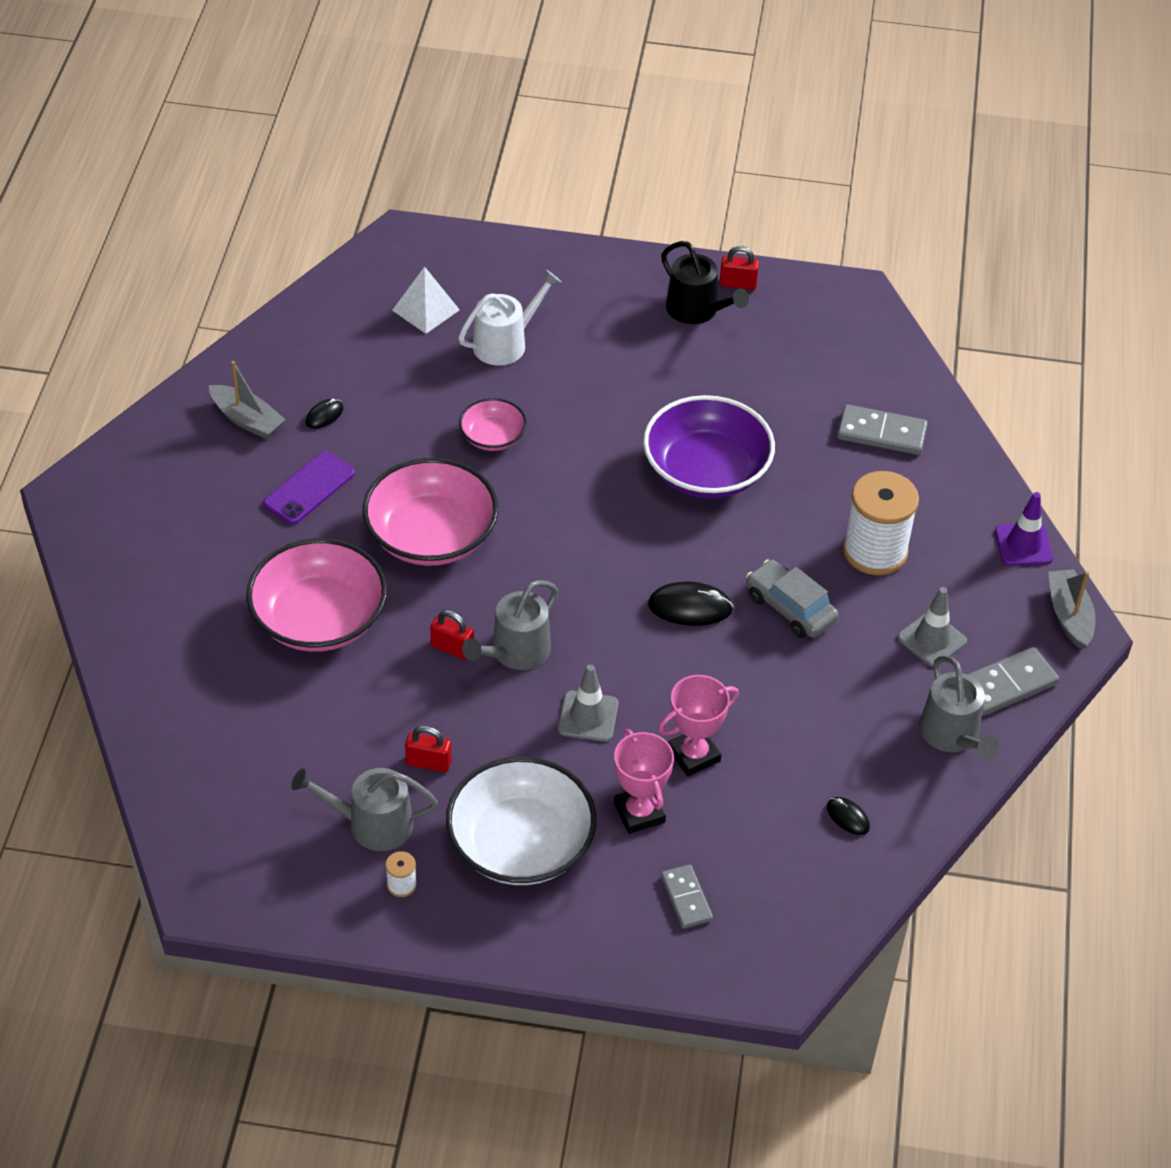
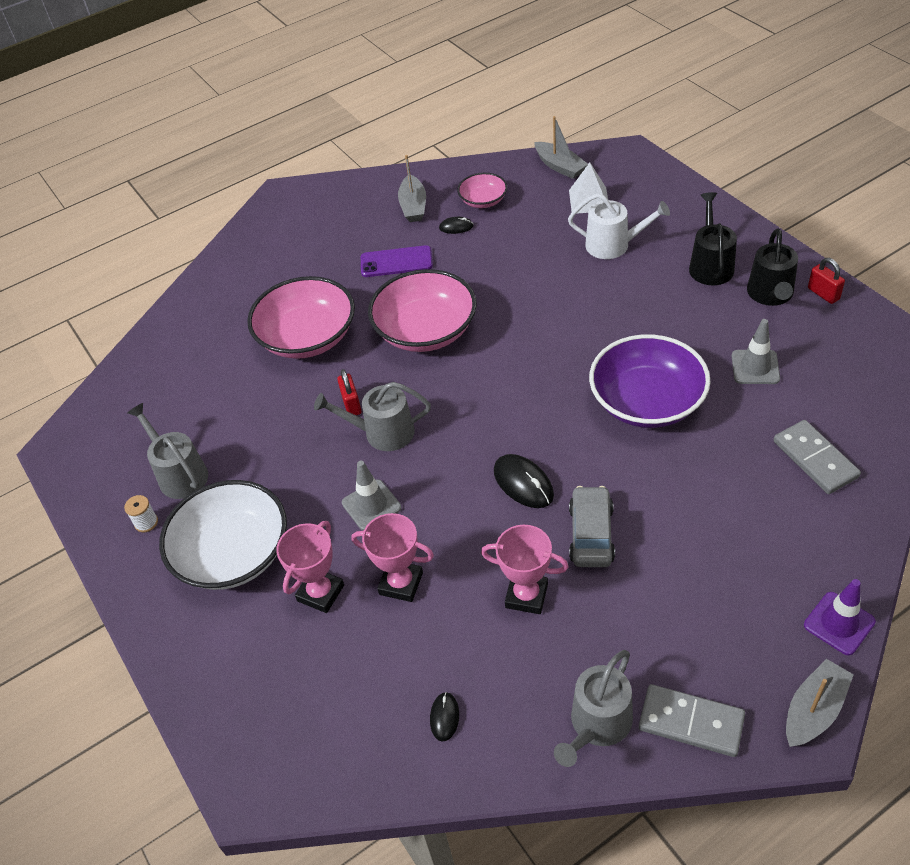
camera: 55 degrees right, 0 degrees up
(350, 289) = (560, 166): none -> grey boat
(428, 763) = (252, 462): red padlock -> none
(492, 437) = (535, 295): pink bowl -> pink bowl (483, 200)
(616, 312) = (710, 265): none -> black watering can
(686, 898) = (274, 676): grey domino -> none
(799, 689) = (526, 596): none -> pink trophy
(875, 551) = (705, 540): white spool -> none
(932, 639) = (670, 638): grey traffic cone -> grey traffic cone (755, 367)

